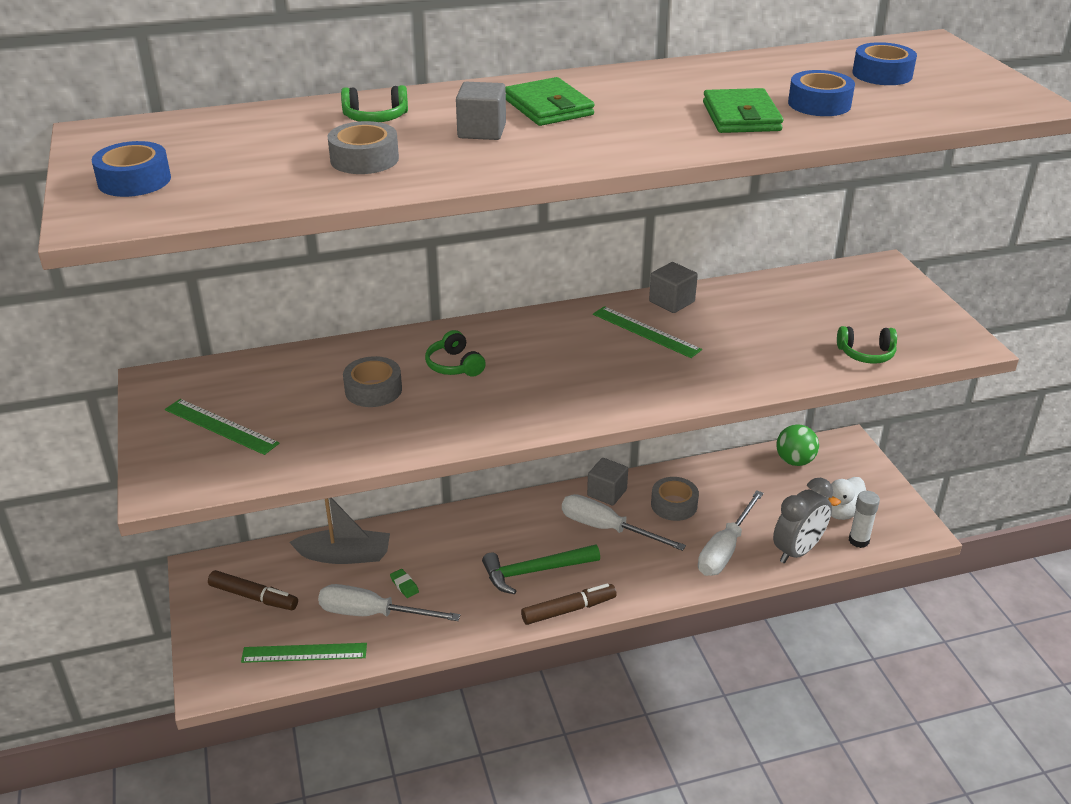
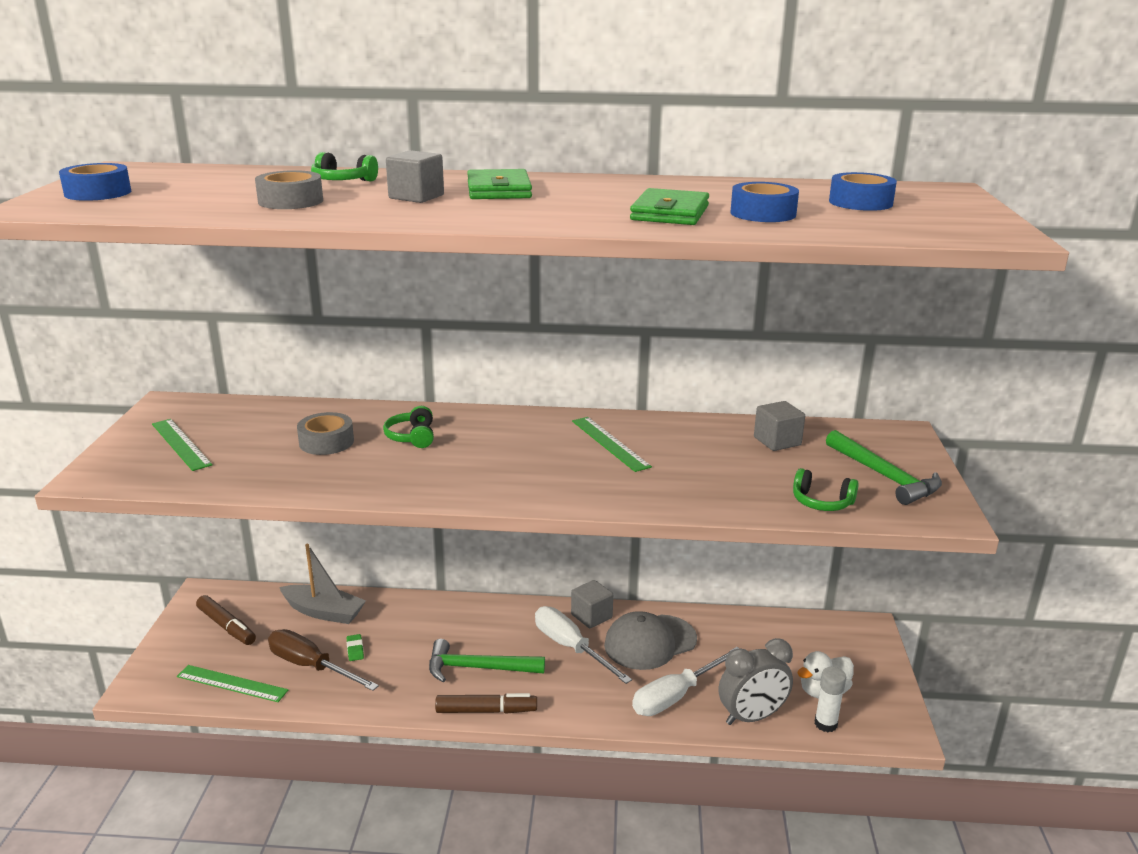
camera: 20 degrees right, 10 degrees down
(372, 614) = (311, 666): white screwdriver -> brown screwdriver
(671, 302) = (656, 424): grey cube -> grey cube (777, 441)
(674, 505) = (650, 642): grey tape -> grey cap
(794, 461) = (800, 631): green ball -> none
(898, 316) = (884, 476): none -> green hammer

